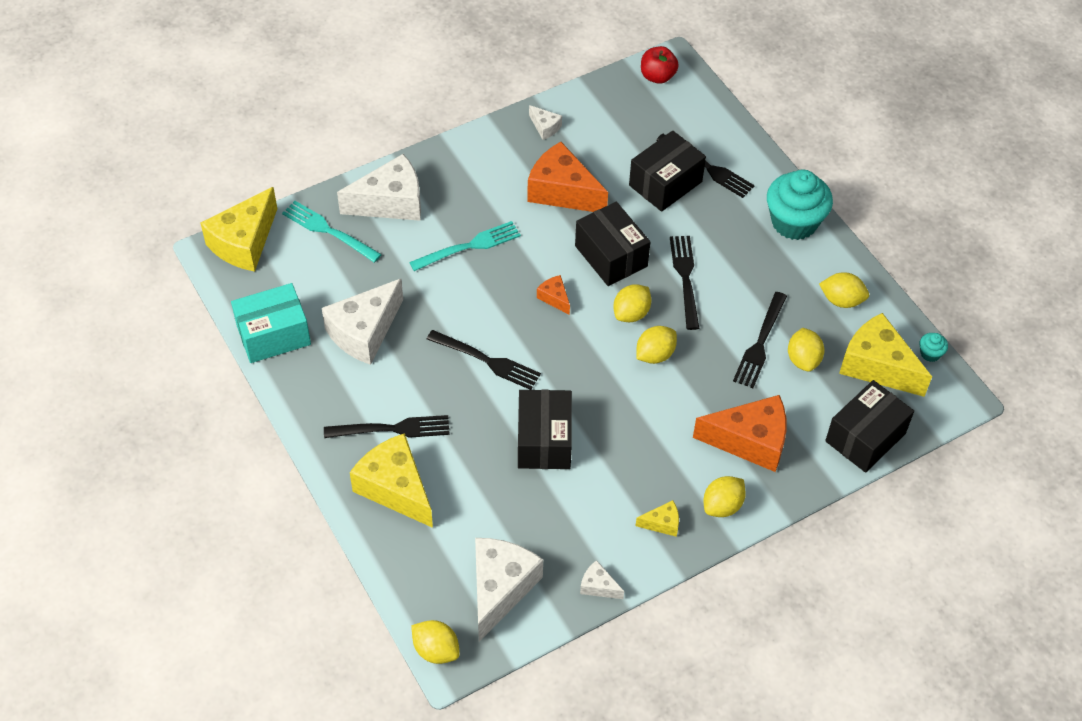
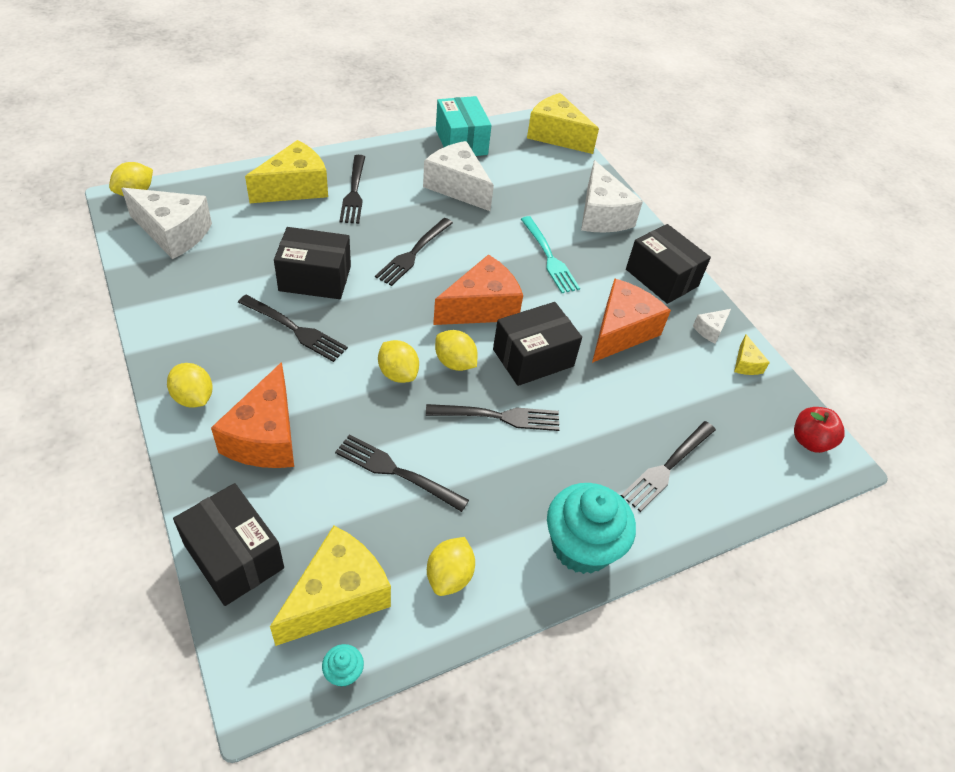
camera: 90 degrees right, 5 degrees down
(328, 231) = (568, 178): turquoise fork -> none
(554, 298) = (481, 307): orange cheese -> orange cheese, size x2.18
(598, 586) = (146, 292): white cheese -> none
(619, 444) = (295, 329): none -> black fork
(662, 523) = (192, 347): yellow cheese -> yellow cheese (746, 364)
(665, 183) = (638, 421): black box -> black box (661, 278)
(803, 359) = (364, 512): yellow lemon -> none

